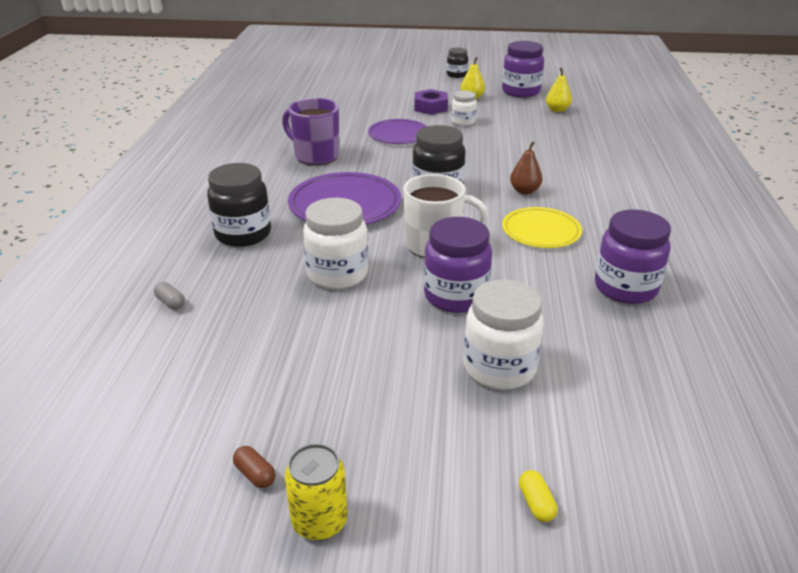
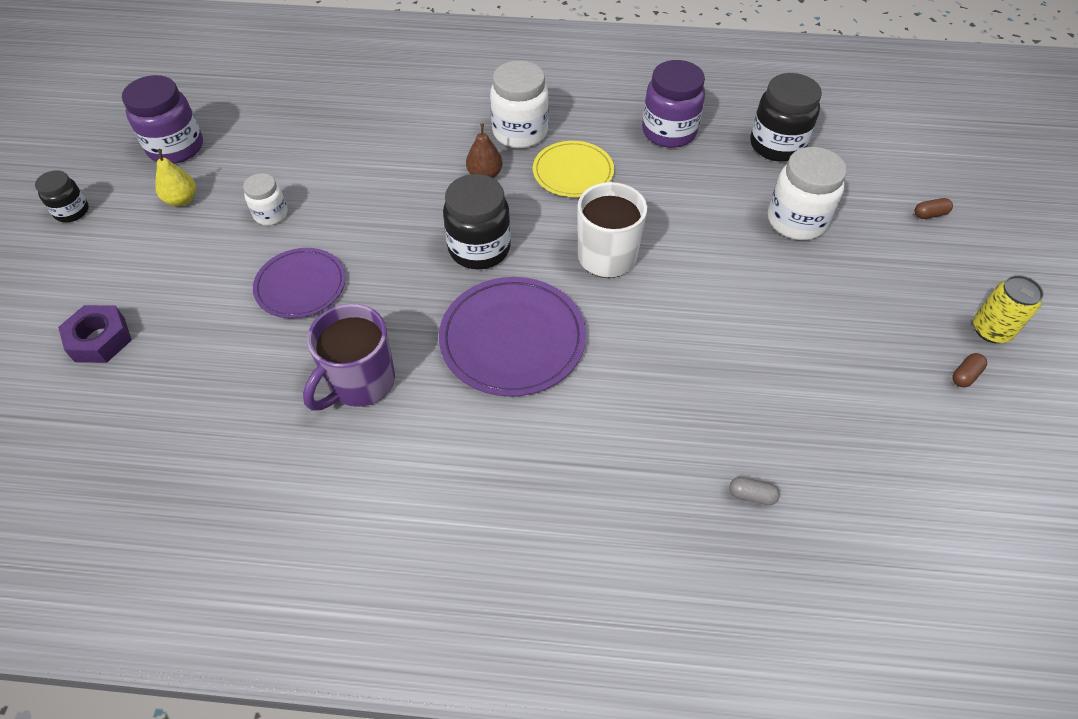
camera: 90 degrees left, 20 degrees up
(170, 303) = (751, 495): grey capsule -> grey capsule turned 60 degrees clockwise
(243, 234) = (591, 444): black jar -> black jar (777, 145)
(337, 274) = (672, 338): white jar -> white jar (520, 132)
(430, 107) = (205, 247): purple nut -> purple nut (100, 339)
(455, 296) = (698, 243): purple jar -> none
(536, 503) = (930, 214): yellow capsule -> brown capsule
(557, 110) = (256, 121): yellow pear -> none

